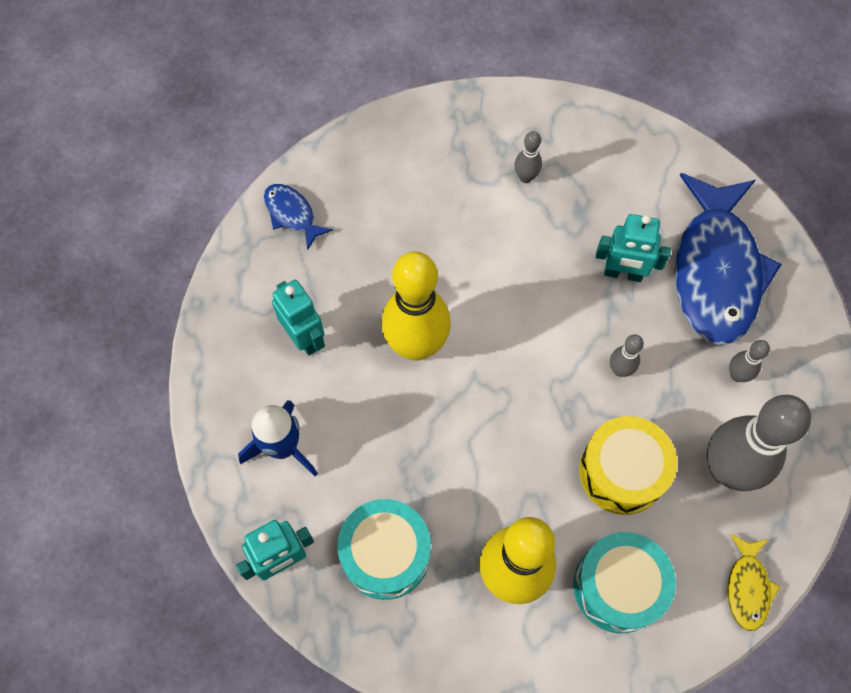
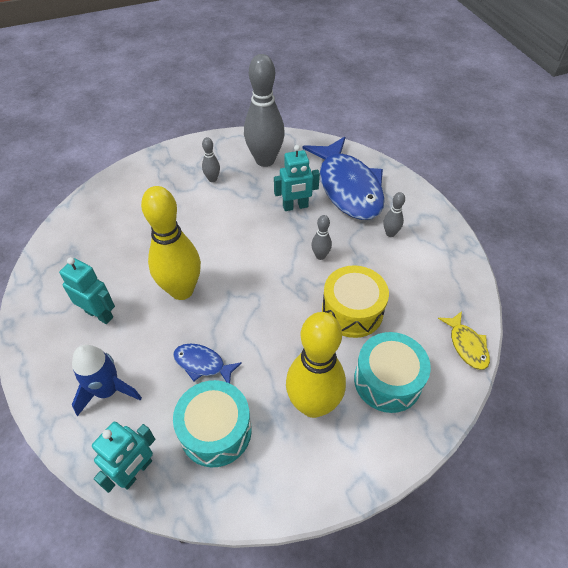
camera: 25 degrees left, 15 degrees down
(292, 214) = (64, 246): blue fish -> blue fish (202, 364)
(727, 470) = (414, 284): grey bowling pin -> grey bowling pin (265, 160)

